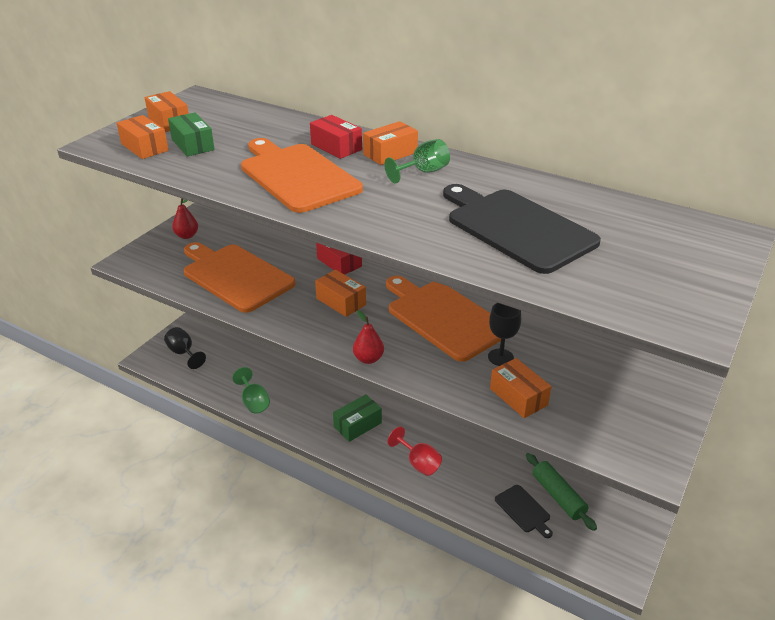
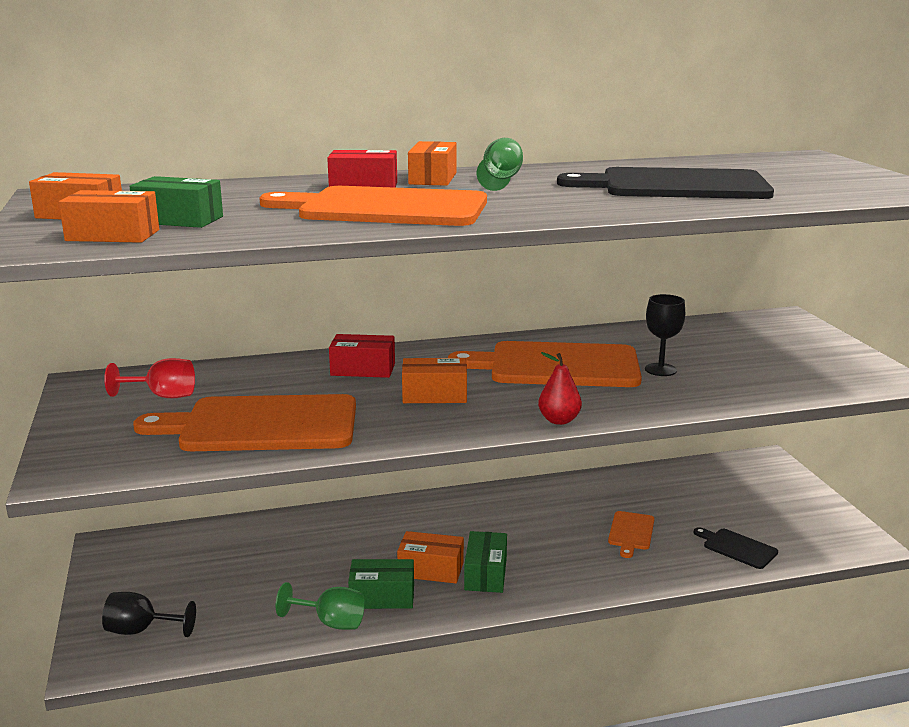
camera: 45 degrees left, 15 degrees down
(187, 236) = (105, 419): red pear -> none
(293, 403) = (382, 597): none -> green box
(418, 463) = (597, 568): red goblet -> red goblet (163, 396)
(475, 454) = (631, 532): none -> orange cutting board
(518, 397) = (729, 386): orange box -> orange box (431, 569)
(523, 510) = (737, 548): black cutting board -> black cutting board turned 150 degrees counterclockwise
(558, 496) = (742, 522): green rolling pin -> none

